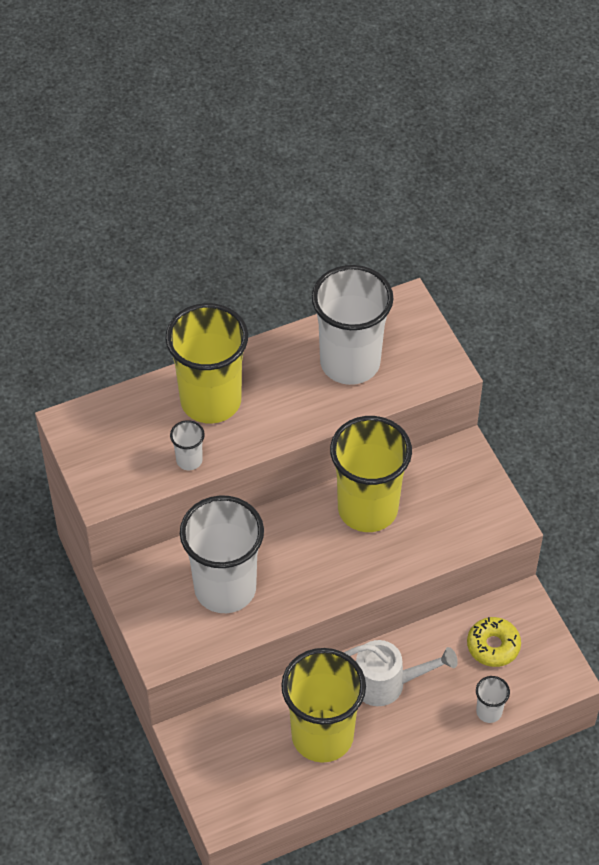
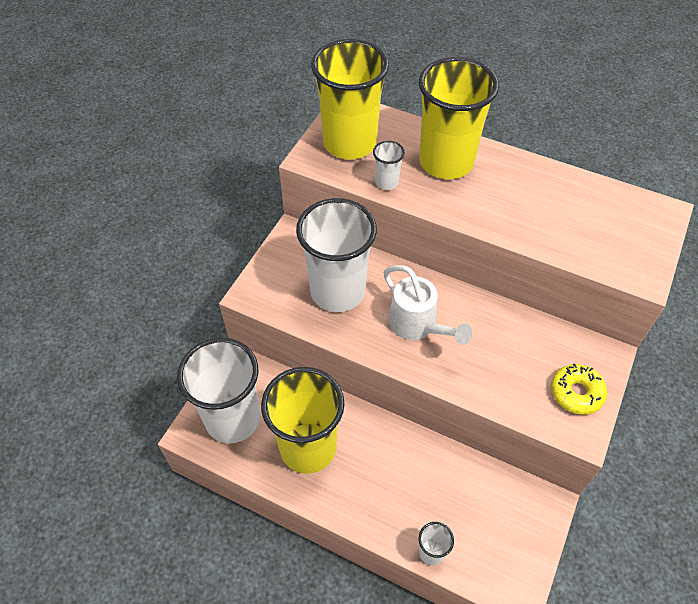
camera: 50 degrees right, 0 degrees up
(350, 362) = (571, 214): white cup -> white cup (233, 419)
(367, 508) = (489, 329): yellow cup -> yellow cup (349, 143)
(387, 683) = (387, 459): white watering can -> white watering can (417, 325)
(493, 646) = (489, 511): yellow donut -> yellow donut (576, 393)

